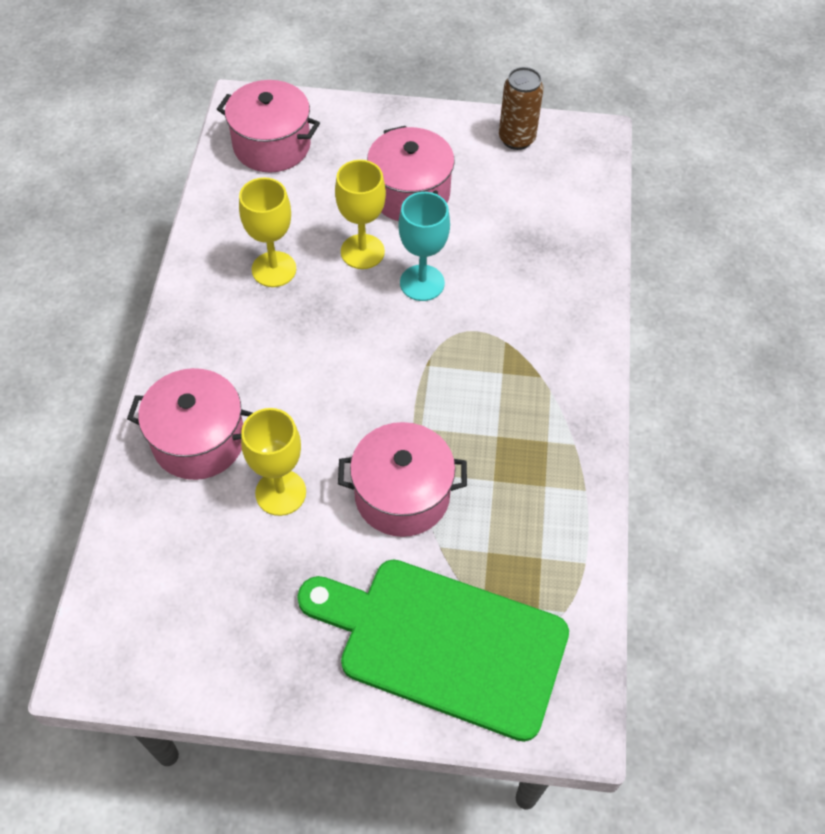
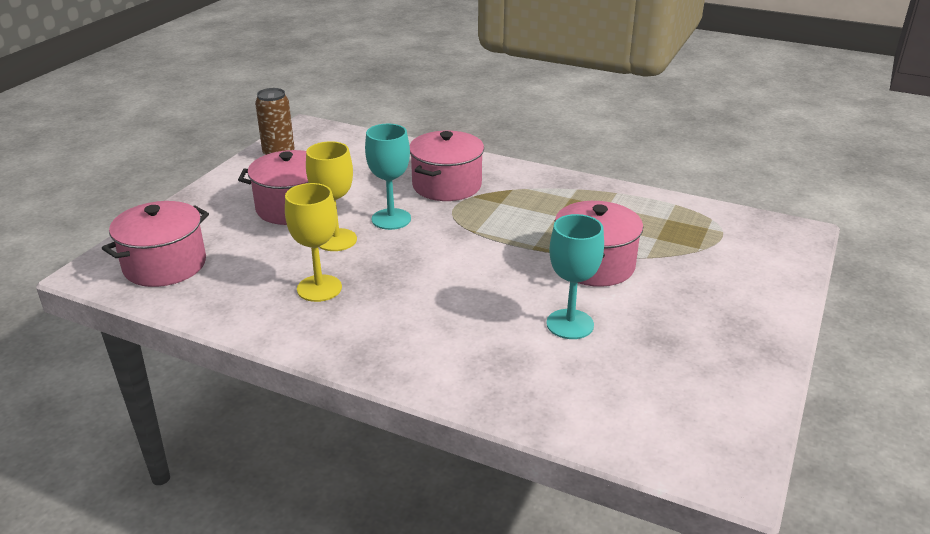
camera: 70 degrees left, 25 degrees down
(199, 440) = (492, 363): pink pot -> pink pot (447, 185)
(280, 492) = (570, 324): yellow goblet -> turquoise goblet
(443, 644) = (731, 271): green cutting board -> none

